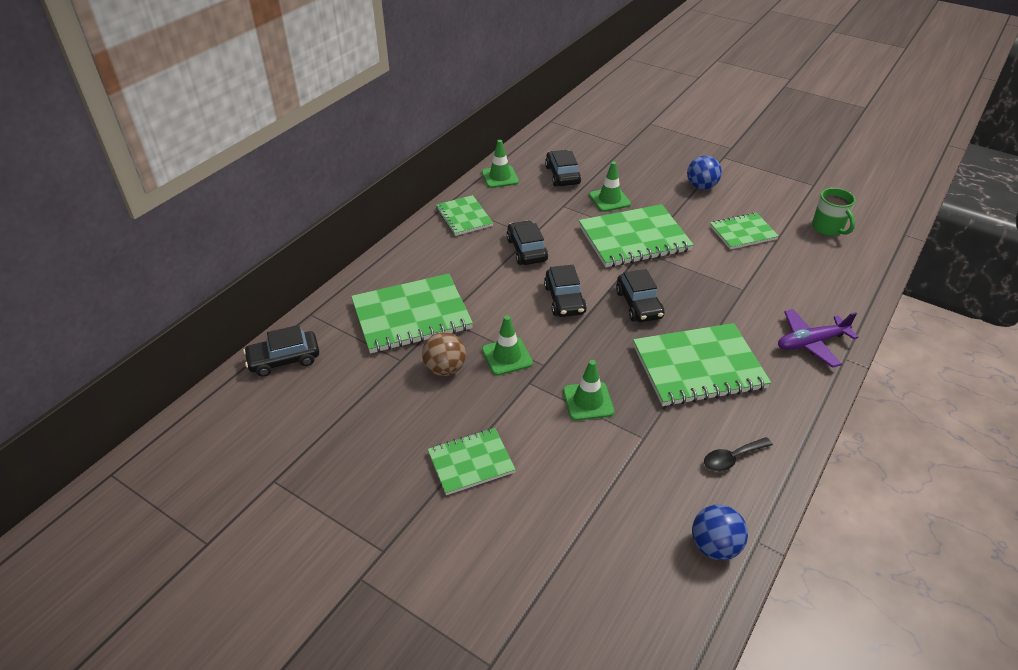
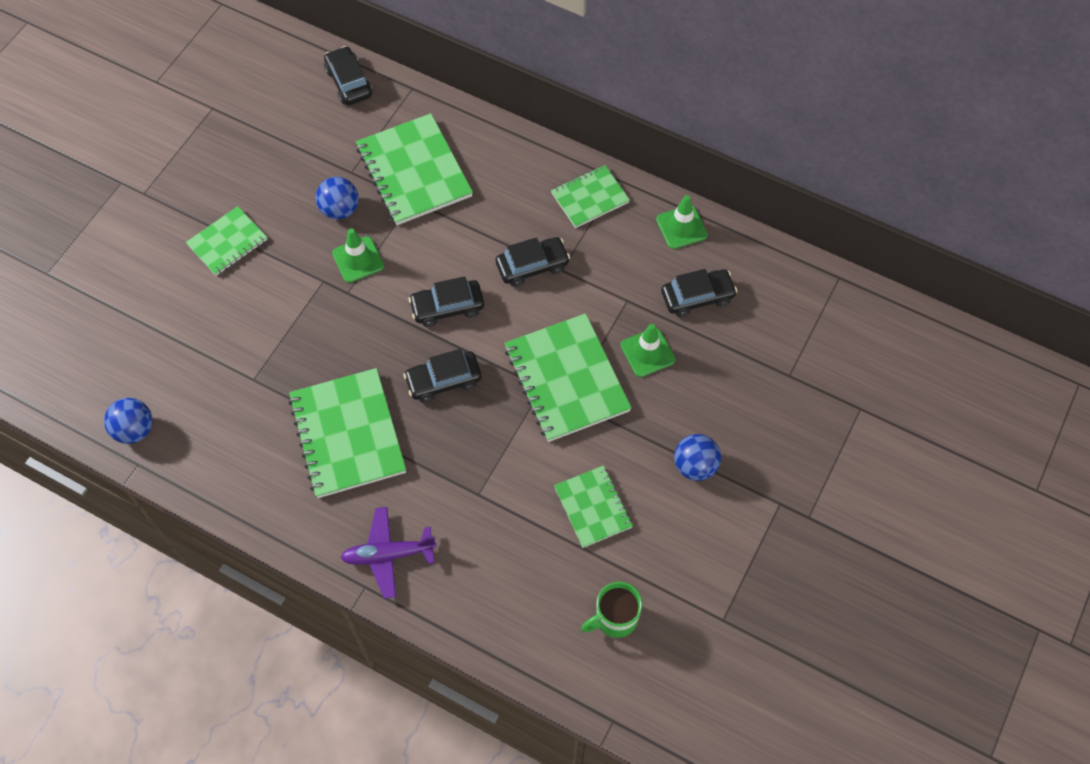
camera: 85 degrees right, 20 degrees up
(445, 369) = (340, 209): brown ball -> blue ball
(471, 462) = (227, 242): green notebook -> green notebook turned 75 degrees clockwise
(588, 401) = (299, 332): green traffic cone -> none
(732, 458) = (227, 454): black spoon -> none
(811, 343) = (388, 555): purple plane -> purple plane turned 75 degrees counterclockwise

